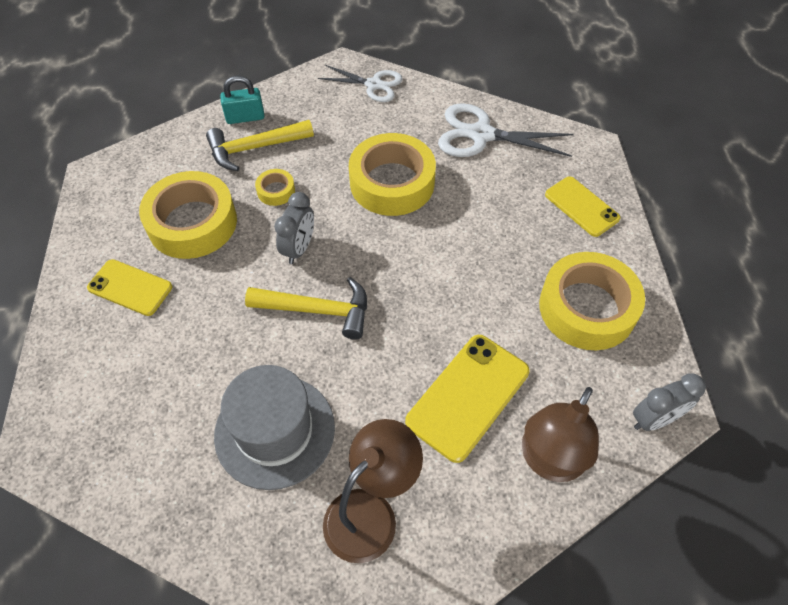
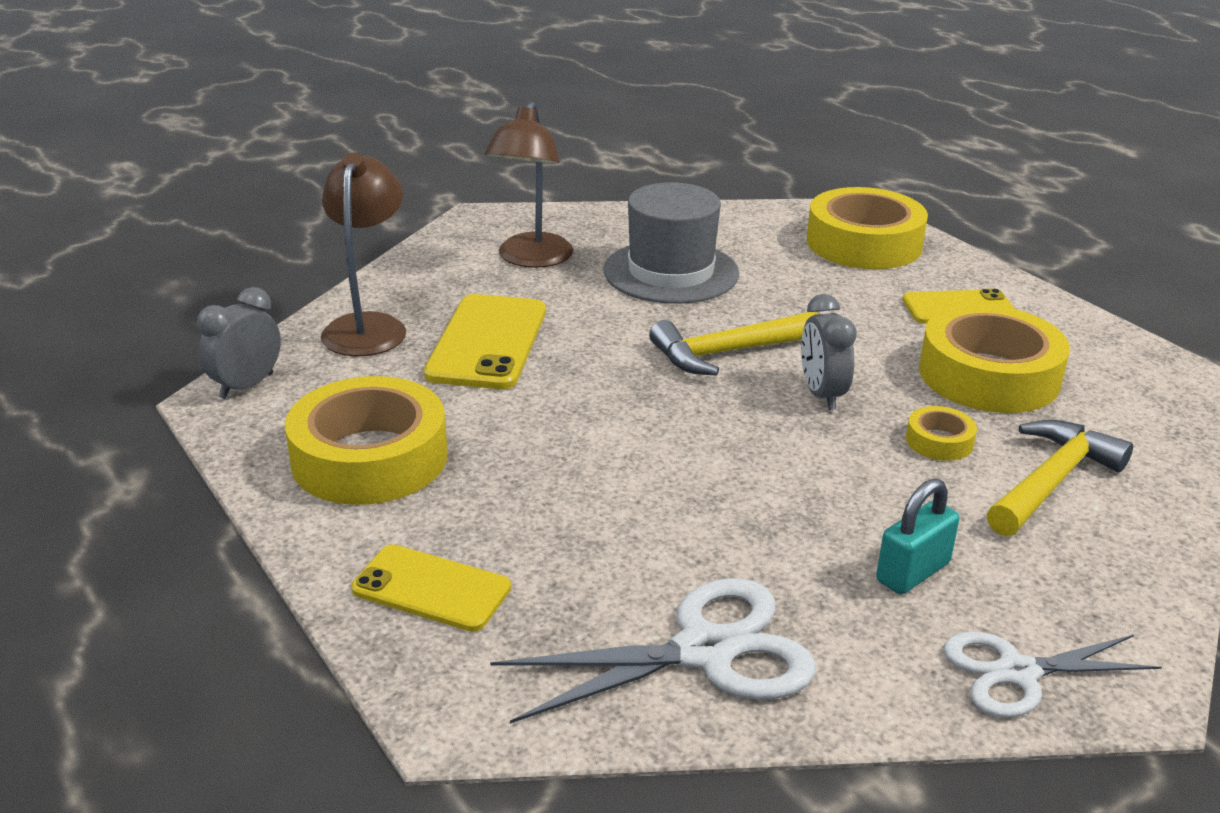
camera: 150 degrees right, 25 degrees down
(245, 117) = (1138, 519): turquoise padlock -> turquoise padlock (912, 572)
(392, 183) = (785, 510): yellow tape -> yellow tape (864, 243)

